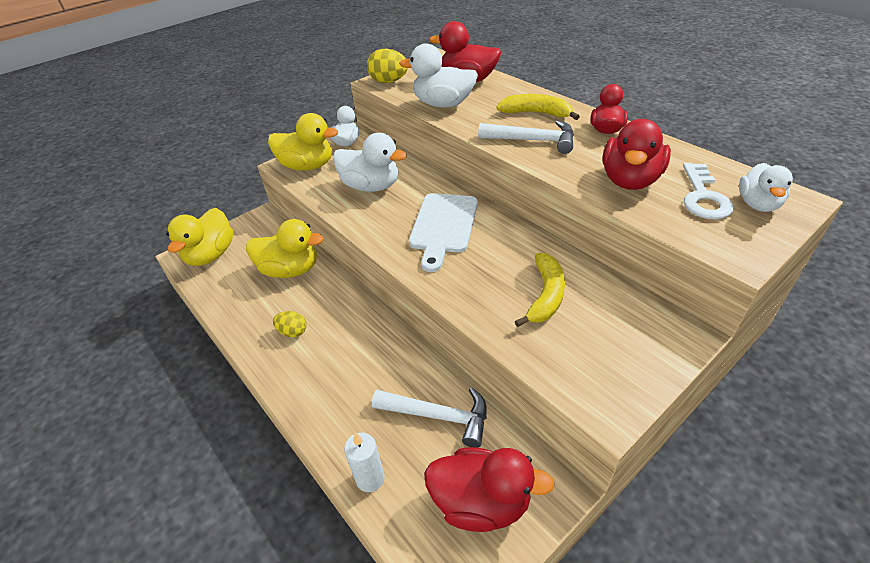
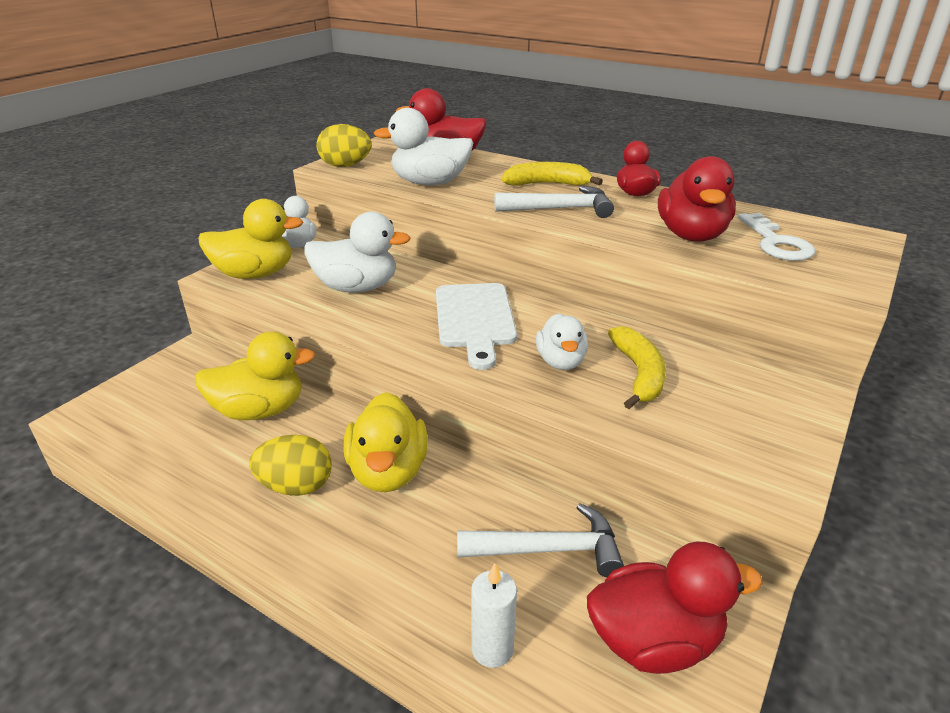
camera: 20 degrees left, 10 degrees down
(211, 255) = (125, 409): yellow duck -> yellow duck (388, 471)
(293, 332) = (296, 486): yellow egg -> yellow egg, size x1.59
(757, 204) = (832, 244): white duck -> white duck (561, 361)

